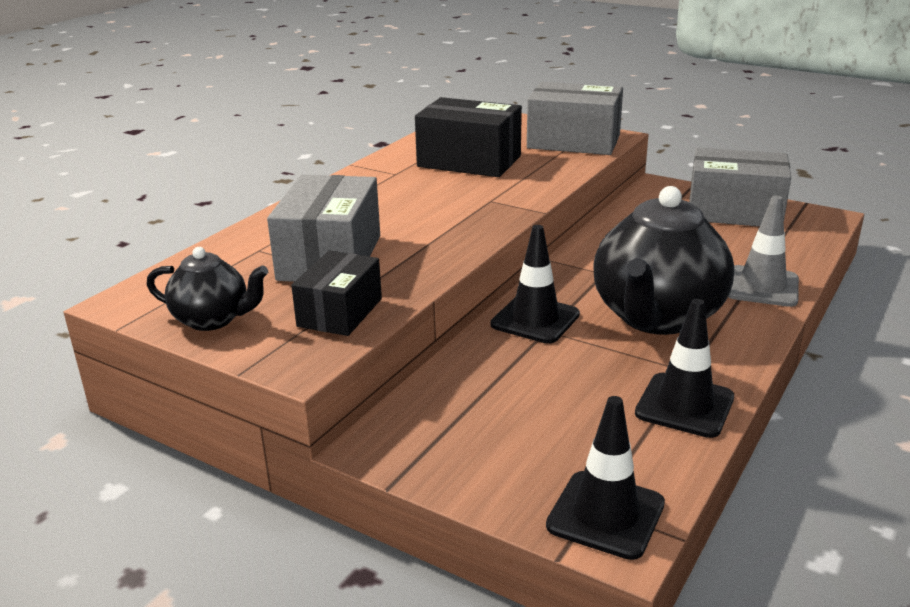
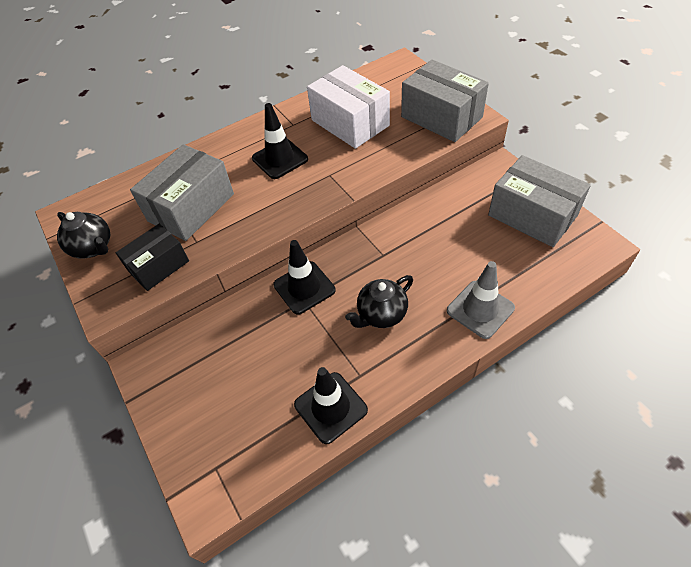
camera: 30 degrees right, 25 degrees up
(469, 161) = (350, 123): black box -> white box
(605, 515) = (214, 478): black traffic cone -> black traffic cone (280, 159)
(656, 317) = (381, 314): black teapot -> black teapot, size x0.52

